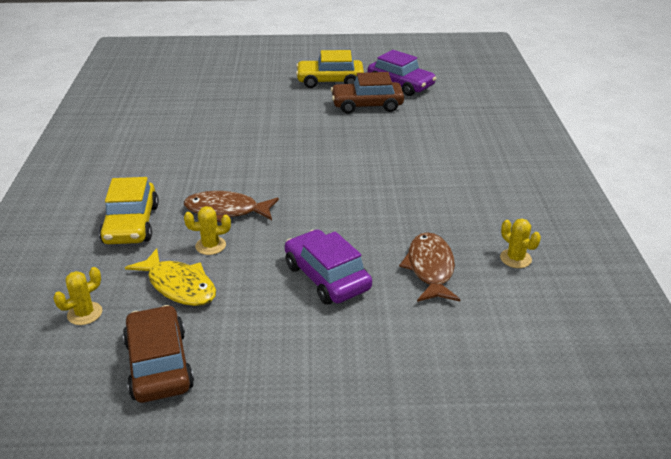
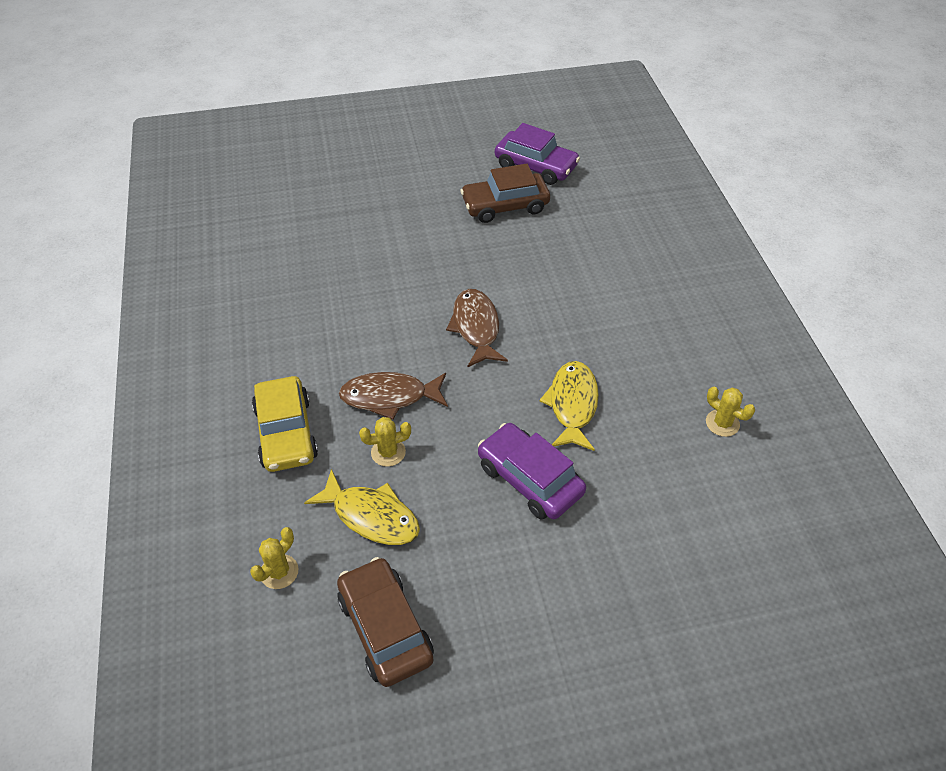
camera: 10 degrees left, 15 degrees up
(330, 81) = (450, 169): yellow car -> none
(382, 232) = (572, 405): none -> yellow fish
(430, 268) = (636, 450): brown fish -> brown fish (476, 327)

